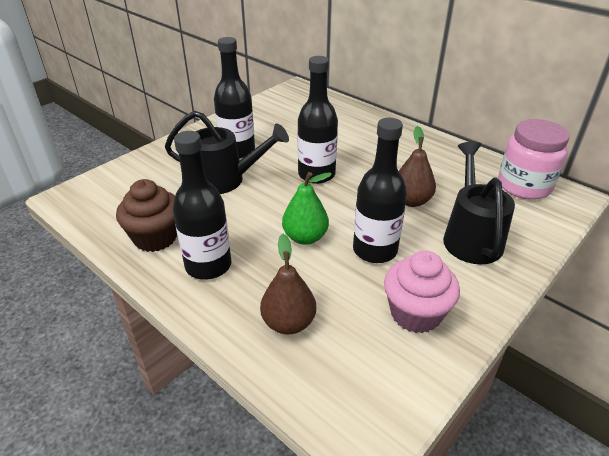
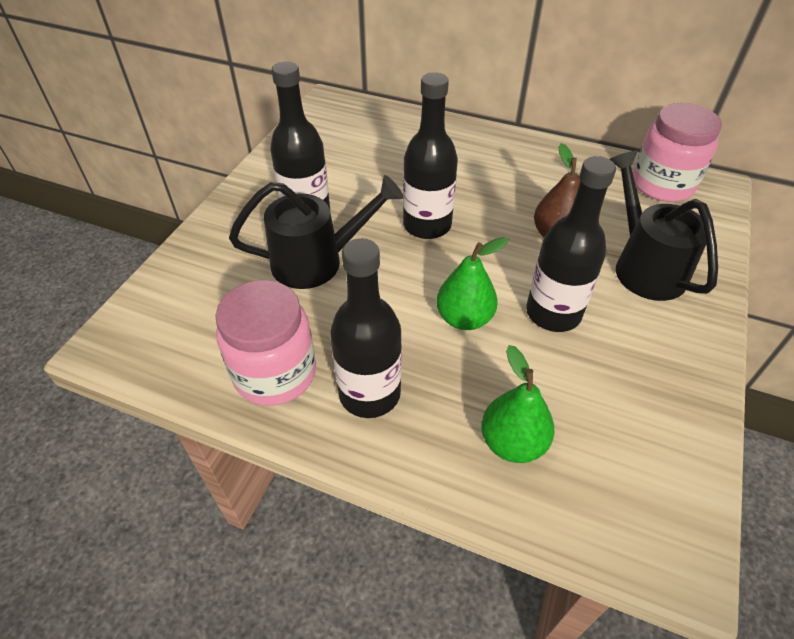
camera: 20 degrees left, 10 degrees up
(155, 238) = (275, 373): brown cupcake -> pink jar
(288, 323) = (512, 442): brown pear -> green pear
(415, 314) = (642, 384): pink cupcake -> none

